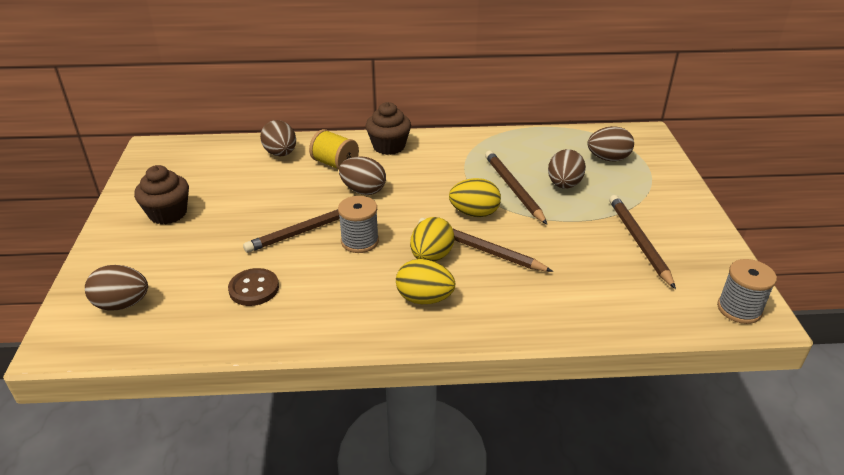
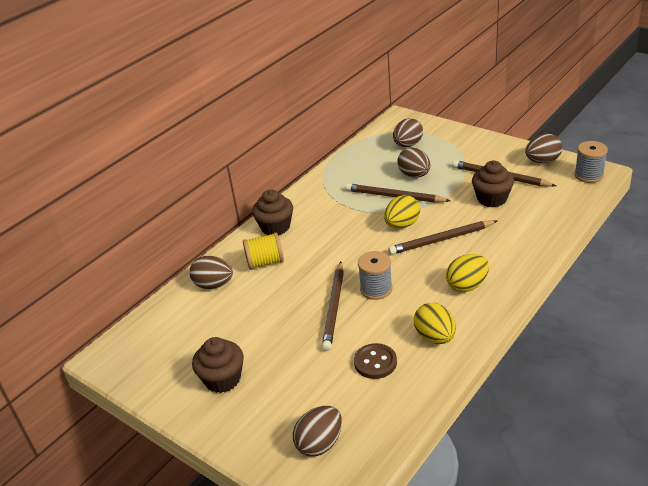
camera: 45 degrees left, 0 degrees up
(363, 190) = (317, 262): brown egg -> brown egg (542, 161)
(431, 257) = (428, 264): yellow egg -> yellow egg (435, 337)
(591, 252) = (492, 199): none -> brown cupcake

